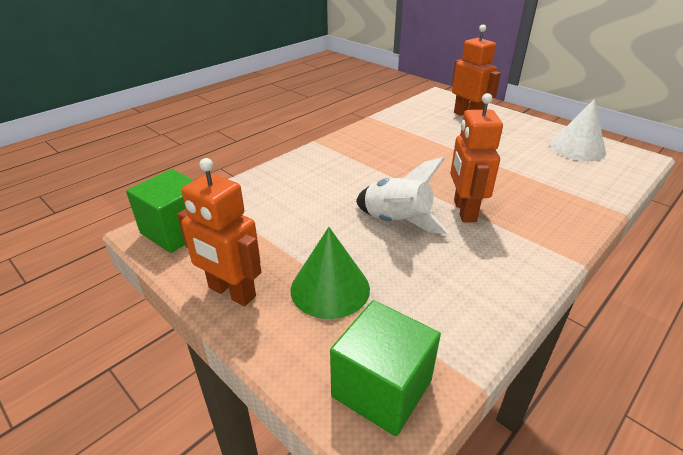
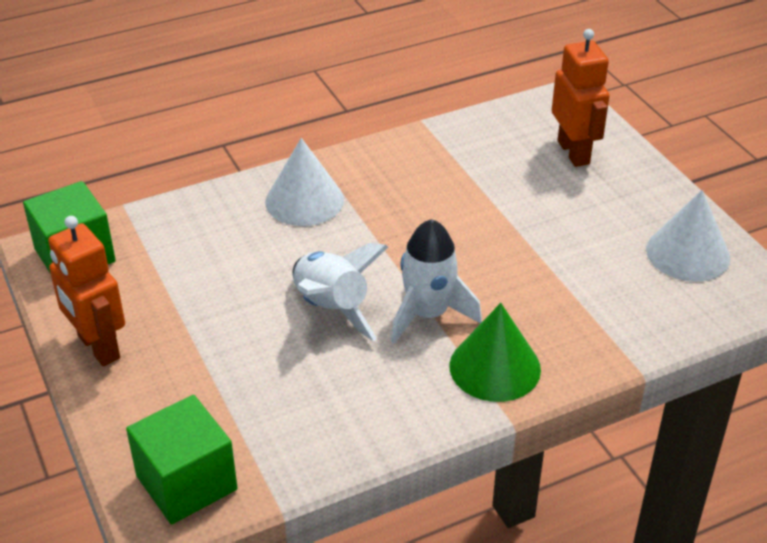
camera: 20 degrees right, 5 degrees up
(329, 165) = (304, 200): none -> white cone
(330, 288) = (200, 371): green cone -> green cone (495, 367)
(464, 211) = (428, 314): orange robot -> white rocket

